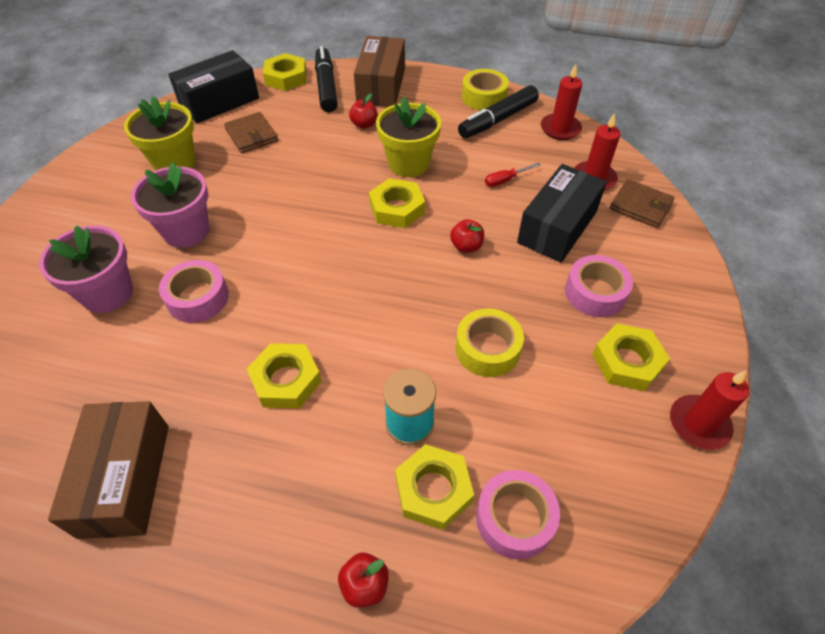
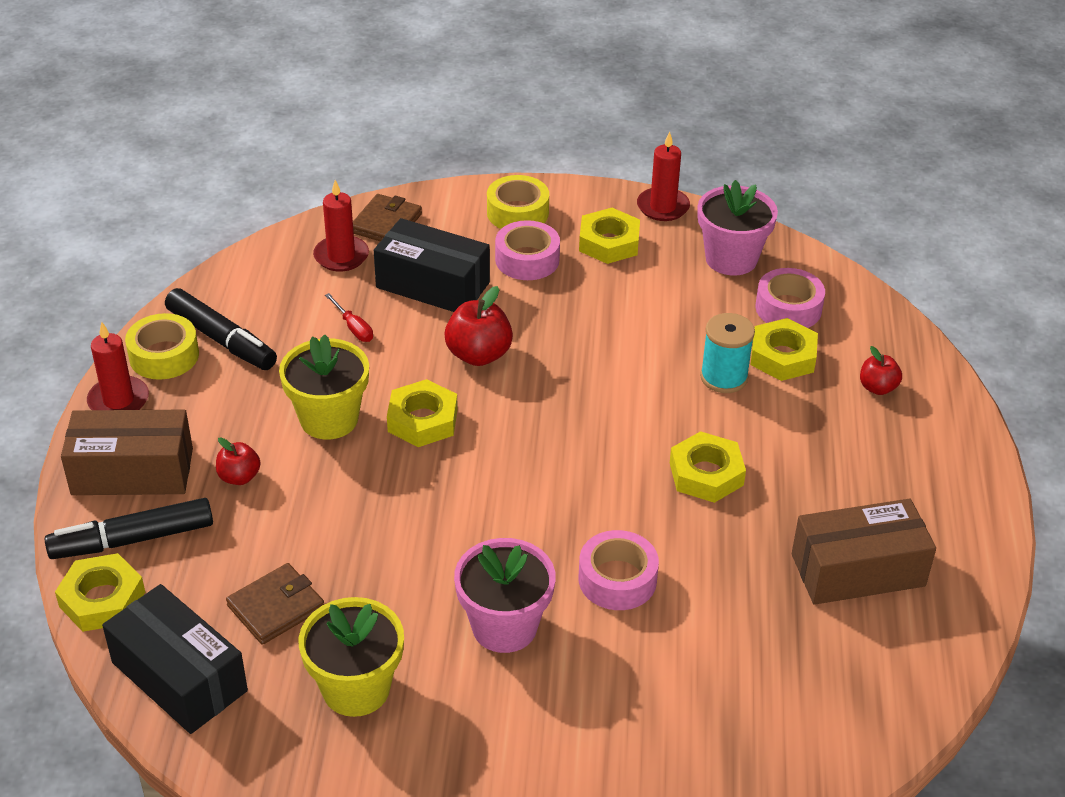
camera: 100 degrees left, 10 degrees down
(108, 293) = (634, 675): pink flower pot -> pink flower pot (731, 259)
(466, 246) = (478, 355): red apple -> red apple, size x1.65
(487, 349) = (621, 331): yellow tape -> yellow tape (517, 213)
(560, 129) = (240, 282): red candle -> red candle (118, 400)

